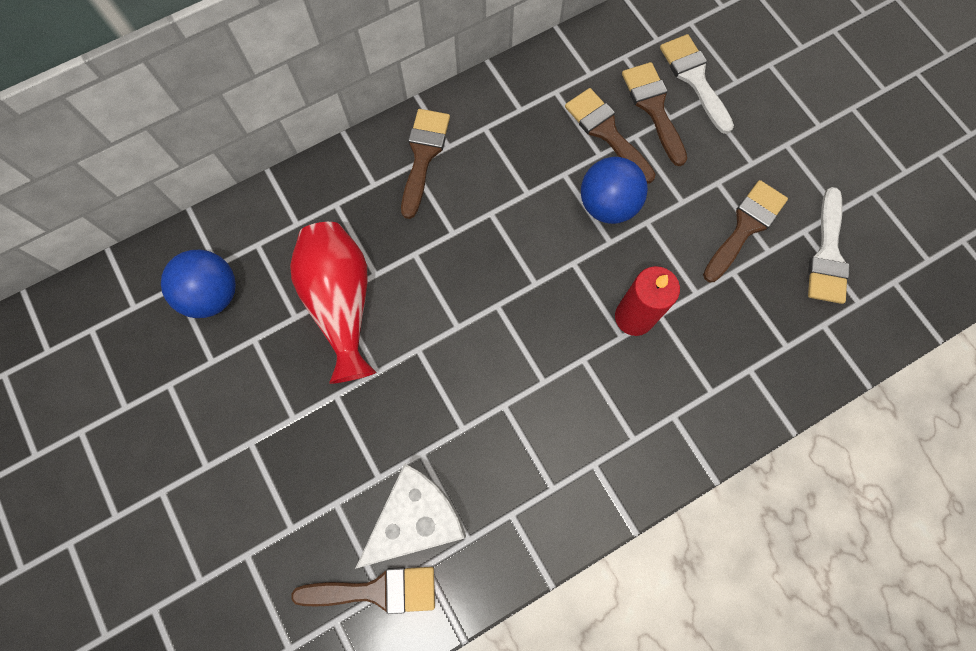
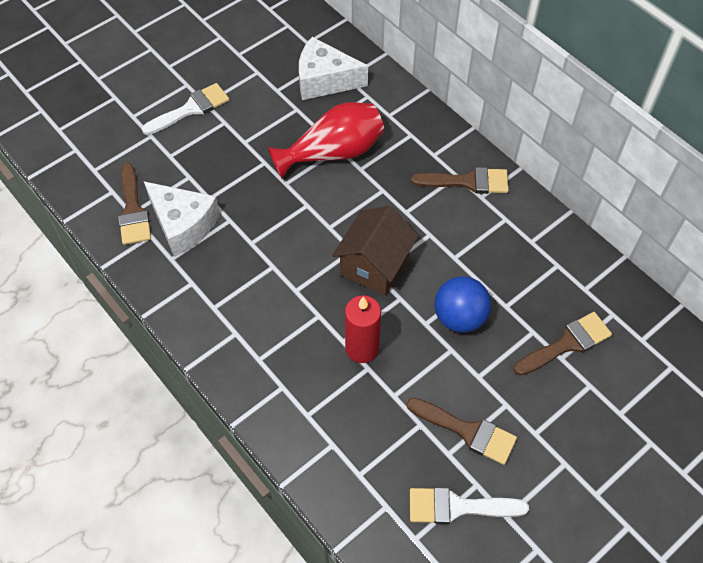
camera: 80 degrees right, 15 degrees down
(212, 294) = (324, 80): blue ball -> white cheese
(523, 283) = (374, 265): none -> brown house
(606, 132) = (530, 308): brown brush -> none
(694, 78) = (610, 375): white brush -> white brush (191, 109)

